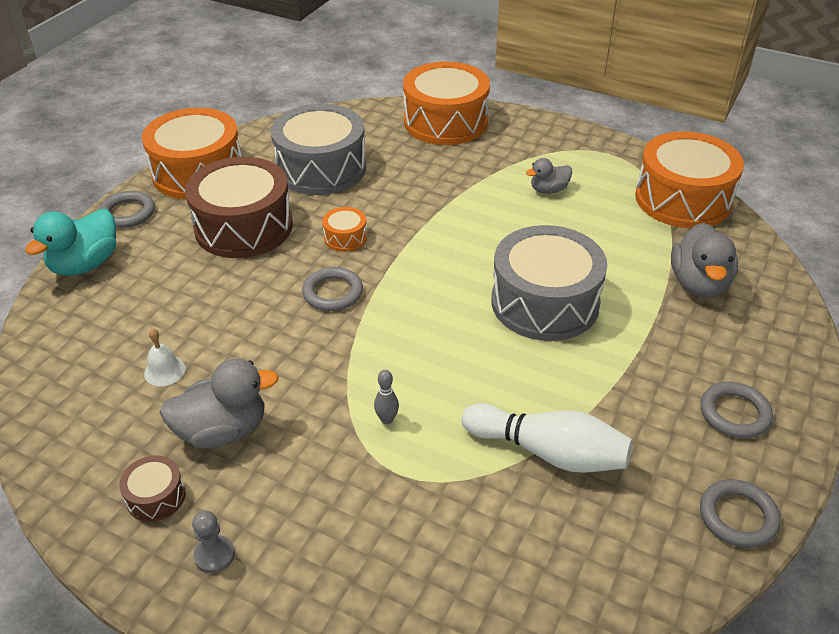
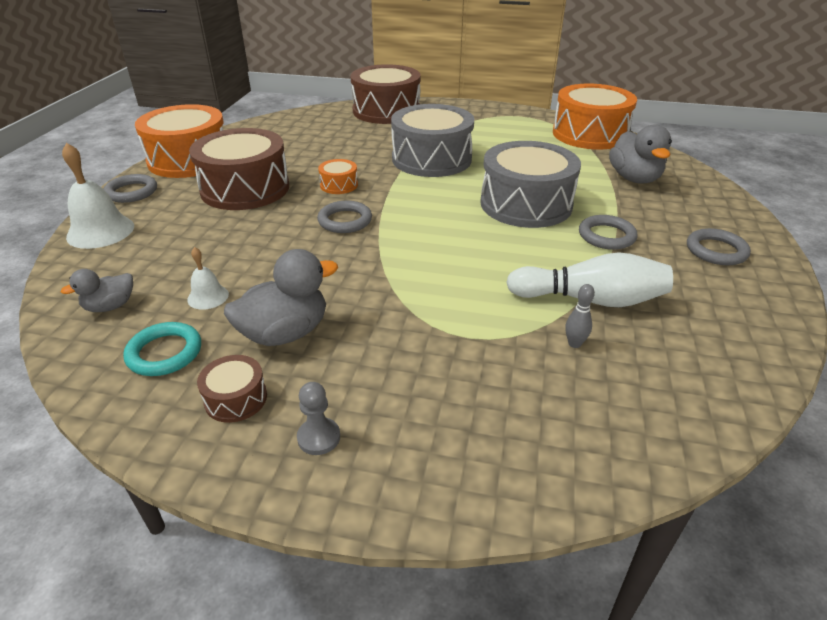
camera: 15 degrees left, 5 degrees down
(85, 264) = (100, 231): turquoise duck -> white bell
(108, 431) = (165, 353): none -> turquoise ring
(321, 168) = (298, 146): grey drum -> grey drum (431, 159)
(387, 419) = (437, 299): grey bowling pin -> grey bowling pin (574, 344)
(445, 122) = (386, 111): orange drum -> brown drum
(548, 190) = (488, 140): grey duck -> grey duck (110, 306)
(738, 516) = (768, 317): grey ring -> grey ring (606, 236)

